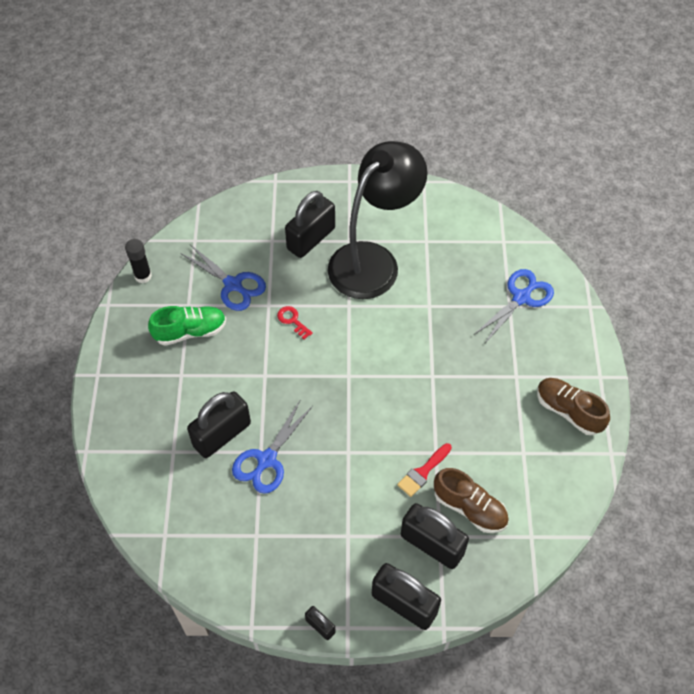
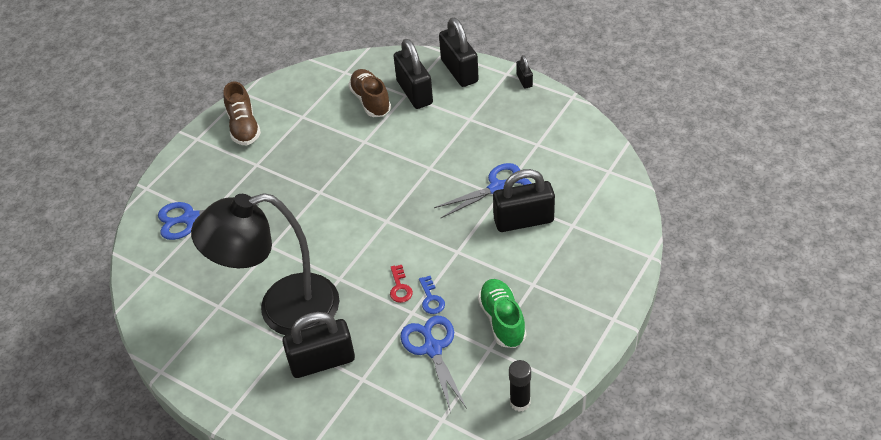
camera: 145 degrees left, 10 degrees down
(190, 331) = (502, 320): green shoe -> green shoe turned 60 degrees clockwise
(260, 323) = (431, 299): none -> blue key
(423, 472) = (384, 133): red brush -> none

